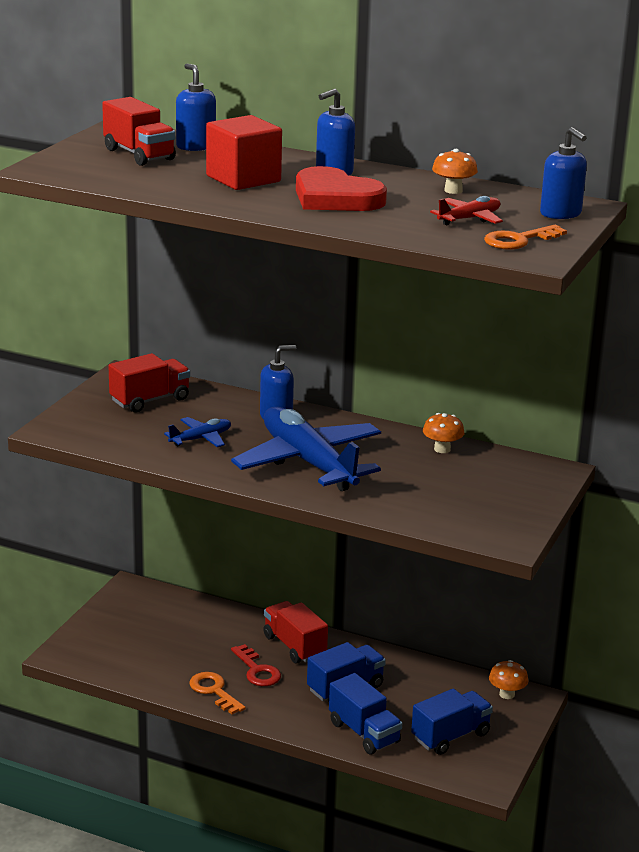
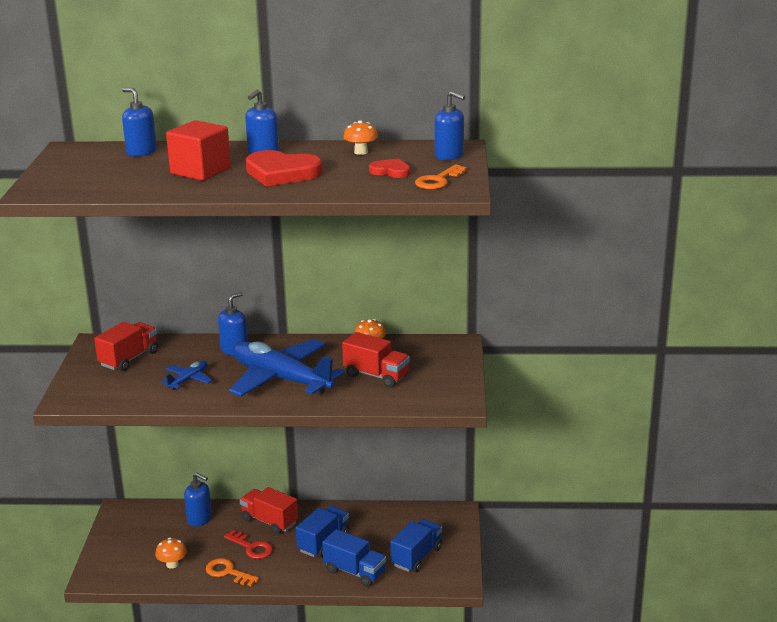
camera: 20 degrees left, 0 degrees up
(139, 154) = (103, 166): red truck -> red truck (376, 375)
(215, 622) = (199, 519): none -> blue soap dispenser
(469, 219) = (391, 171): red plane -> red heart
(507, 694) = (439, 515): orange mushroom -> orange mushroom (172, 564)

